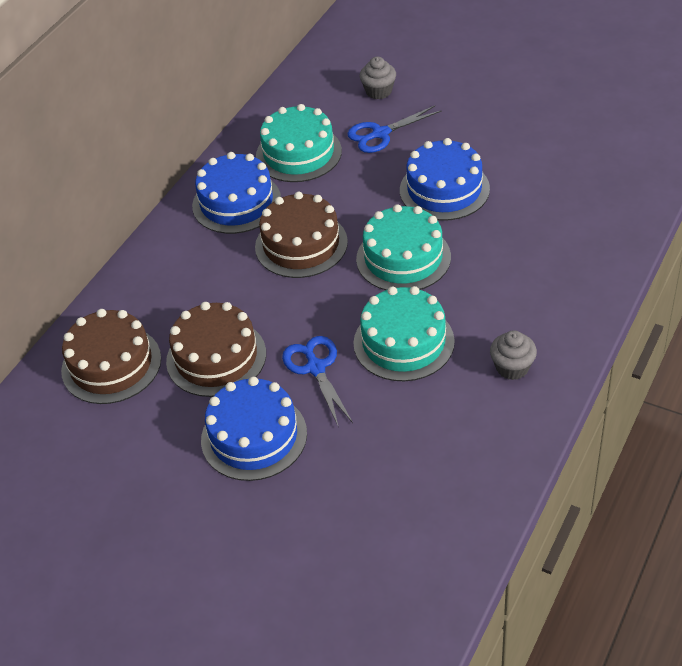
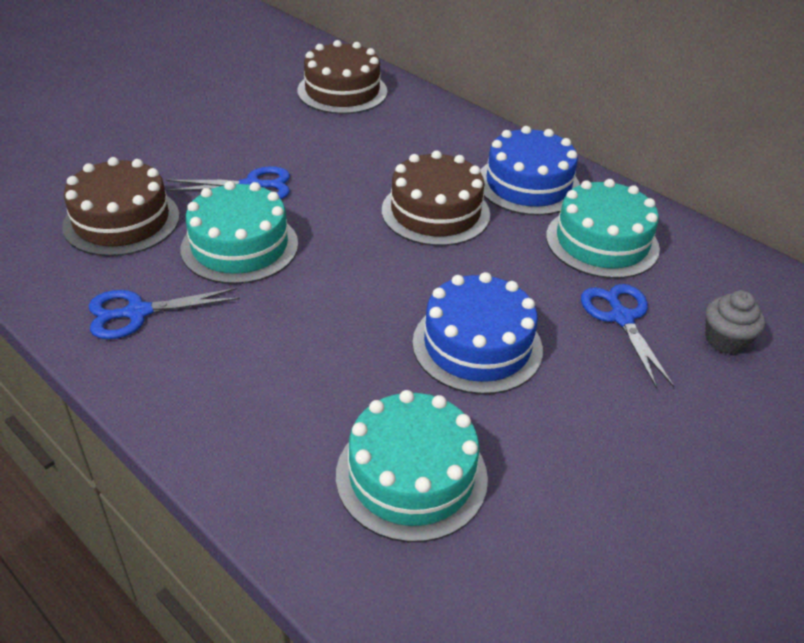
camera: 100 degrees right, 5 degrees down
(216, 357) = (310, 138): brown cake -> brown cake (121, 221)
(254, 436) = (201, 141): blue cake -> none
(403, 258) = (368, 278): turquoise cake -> turquoise cake (411, 476)
(512, 367) = (137, 312): grey cupcake -> blue scissors

